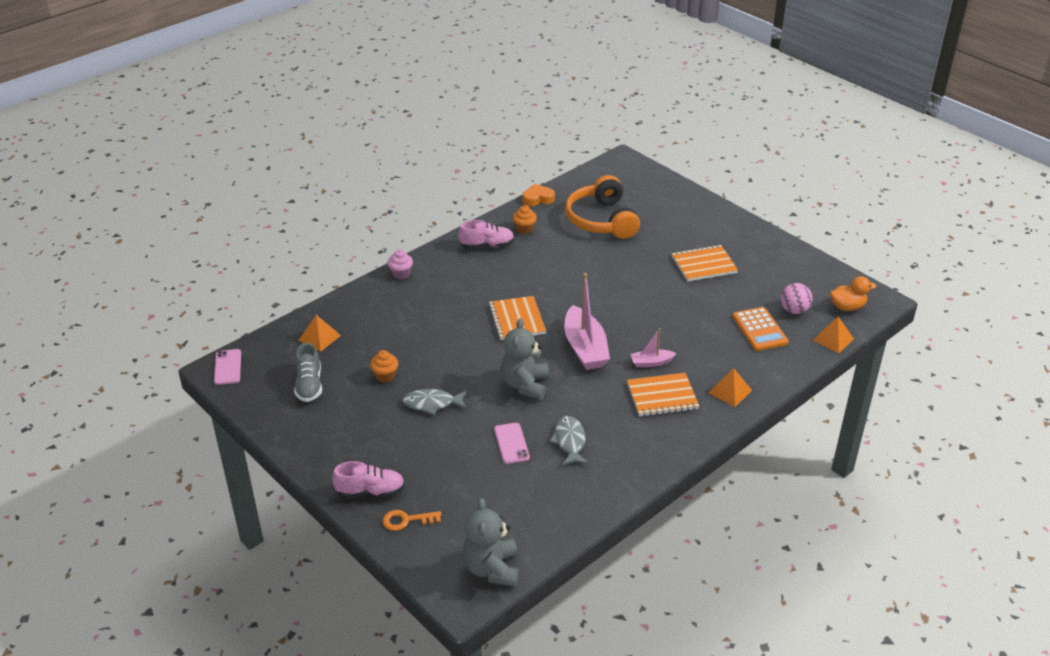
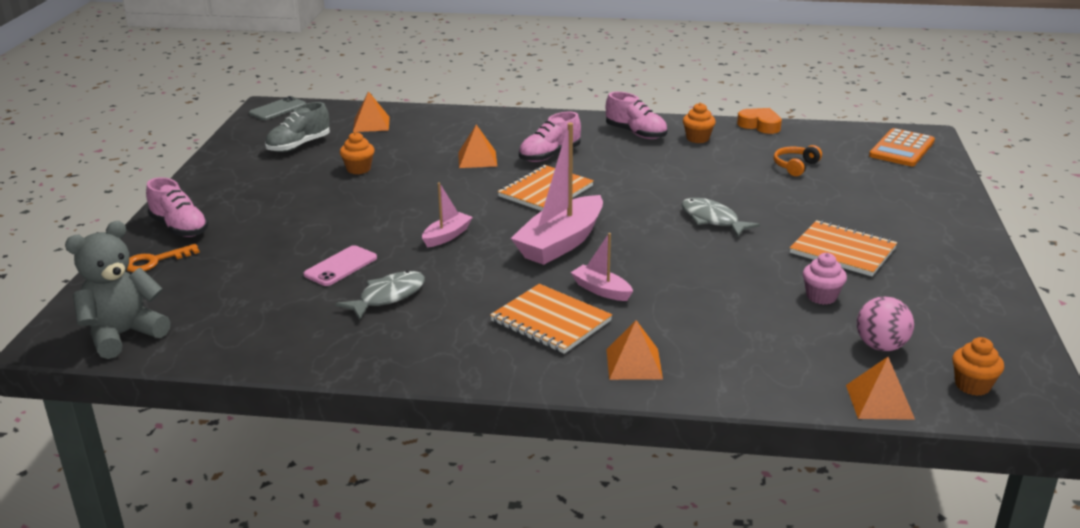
camera: 50 degrees right, 10 degrees down
(227, 367) = (277, 109): pink phone -> grey phone
(401, 274) = (520, 118): pink cupcake -> pink cupcake (821, 297)
(406, 520) = (155, 261): orange key -> orange key turned 75 degrees counterclockwise
(432, 403) = (348, 204): grey fish -> grey fish (712, 220)
(438, 321) = (477, 159): none -> orange pyramid
(472, 292) = (549, 155): none -> pink shoe
(525, 385) = (447, 236): grey teddy bear -> pink boat
(601, 220) = (795, 166): orange headphones -> orange headphones, size x0.42
(759, 329) = (793, 336): orange calculator -> orange calculator (901, 149)
(847, 307) = (972, 385): orange duck -> orange cupcake

